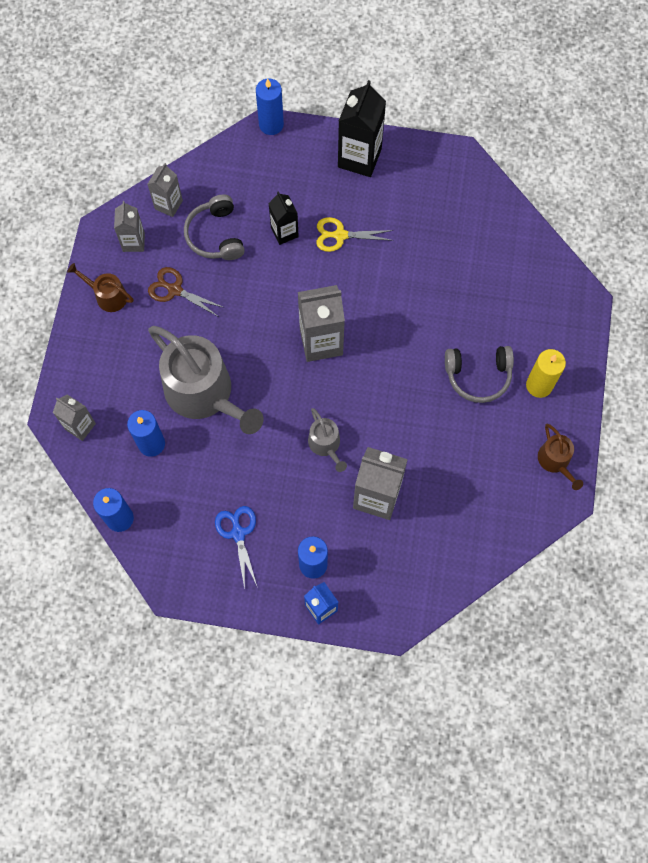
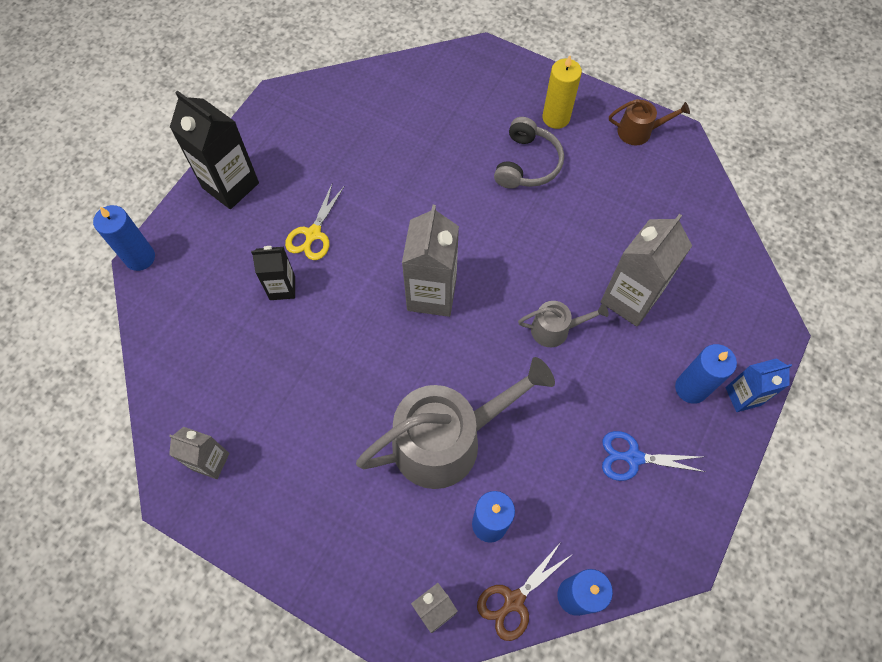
camera: 70 degrees left, 5 degrees down
(107, 296) = (269, 517): brown watering can -> none
(168, 205) = (181, 403): grey carton -> none
(175, 290) = (298, 432): brown scissors -> brown scissors (514, 600)
(216, 235) = (249, 362): grey headphones -> none

